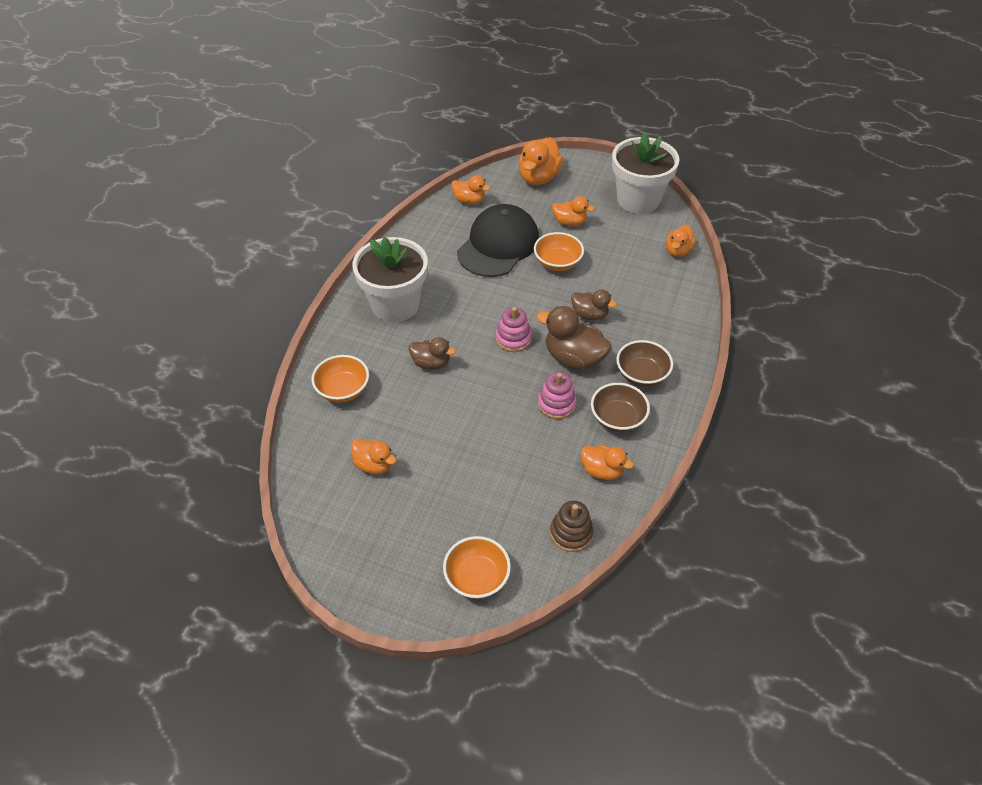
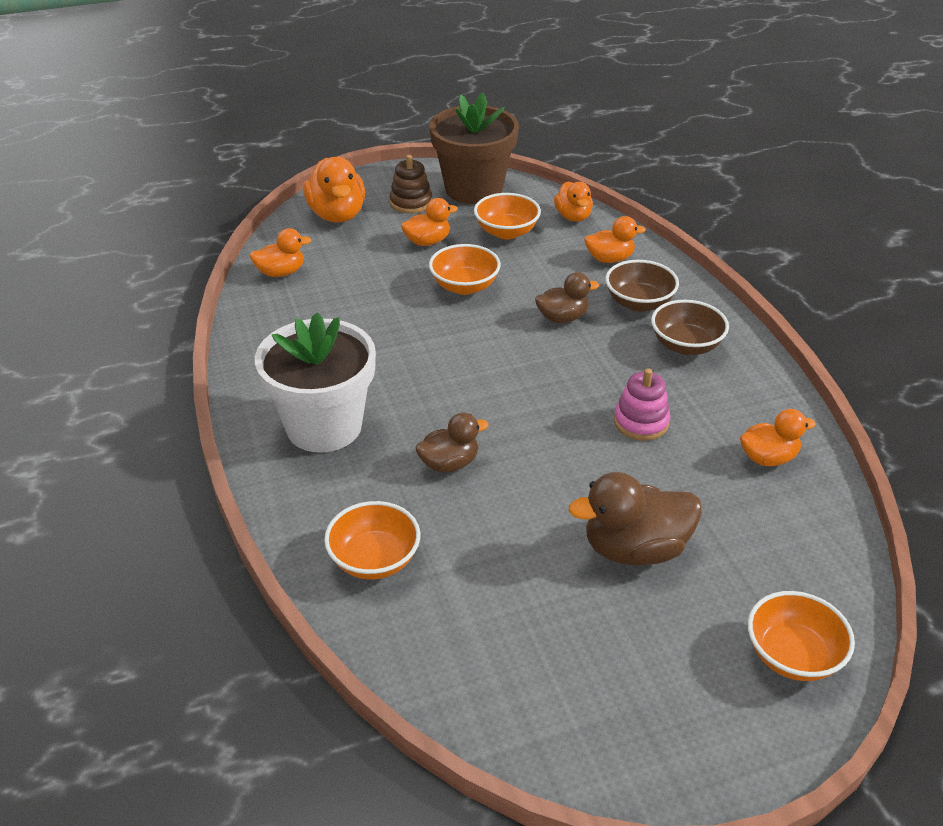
camera: 40 degrees left, 10 degrees down
(374, 465) = (522, 618): orange duck -> orange duck (609, 259)
(498, 245) = (374, 301): black cap -> none
(513, 339) = (512, 385): pink stacking toy -> none
(571, 533) = (820, 539): brown stacking toy -> brown stacking toy (411, 202)
(573, 358) = (600, 368): brown duck -> brown duck (635, 549)
(617, 419) = (717, 399): brown bowl -> brown bowl (639, 303)
(623, 240) = (506, 232): none -> orange bowl
(638, 200) = (474, 189): white flower pot -> brown flower pot

